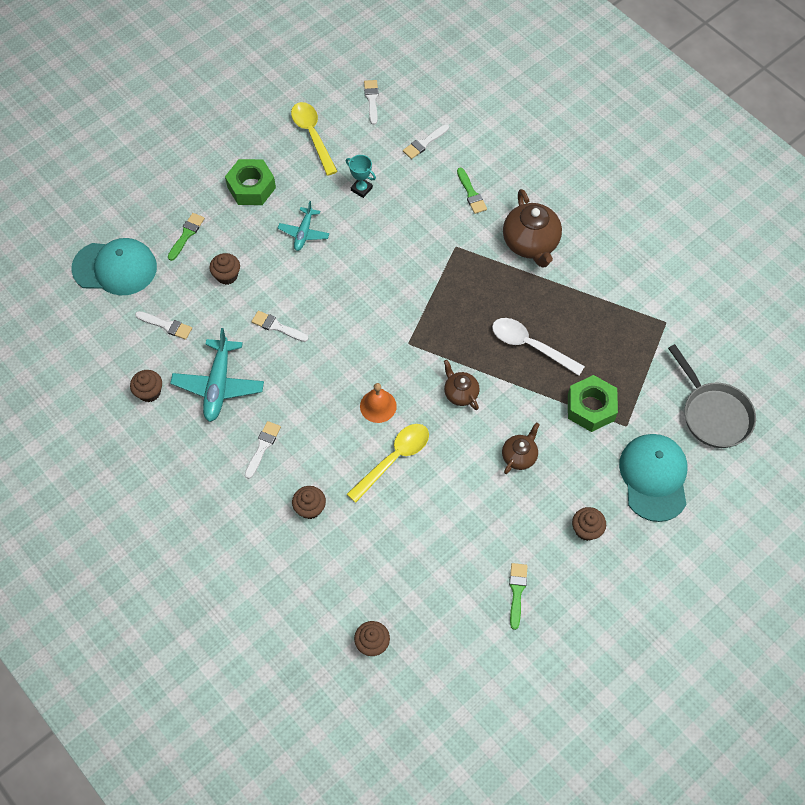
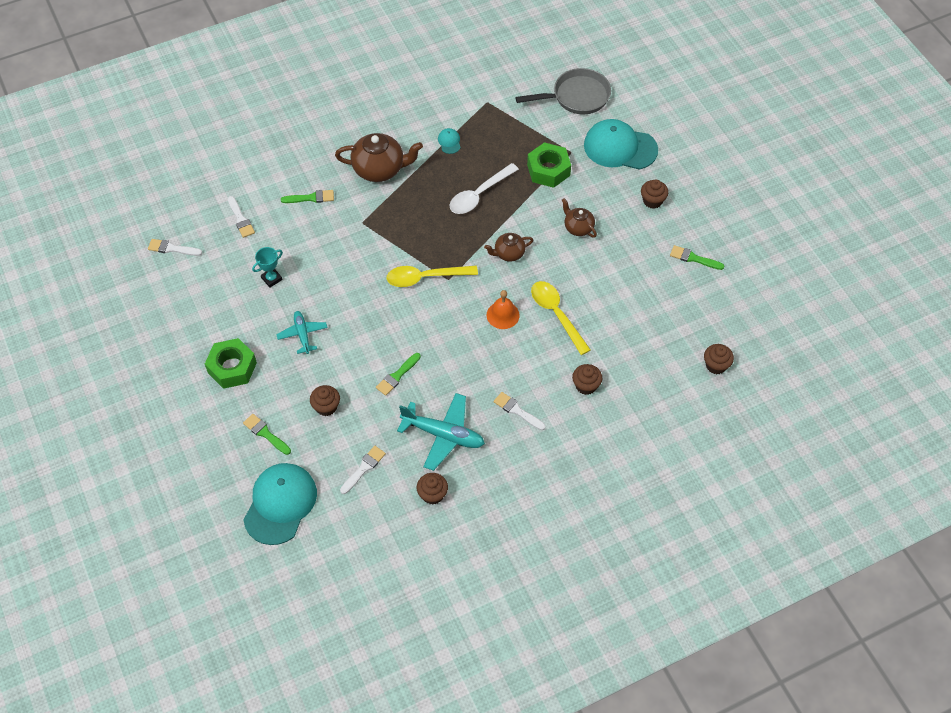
camera: 75 degrees left, 5 degrees down
(277, 327) = (397, 376): white brush -> green brush
(304, 233) = (302, 334): turquoise plane -> turquoise plane turned 135 degrees counterclockwise
(312, 136) = (193, 305): yellow spoon -> yellow spoon (425, 277)
(593, 299) = (449, 142): none -> turquoise cap

